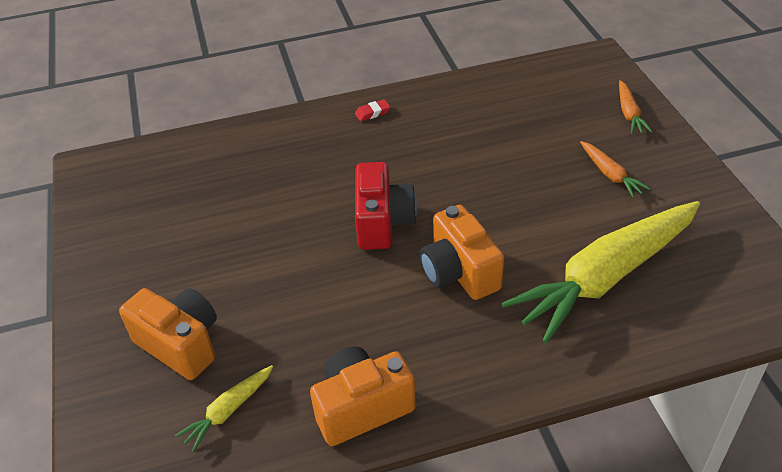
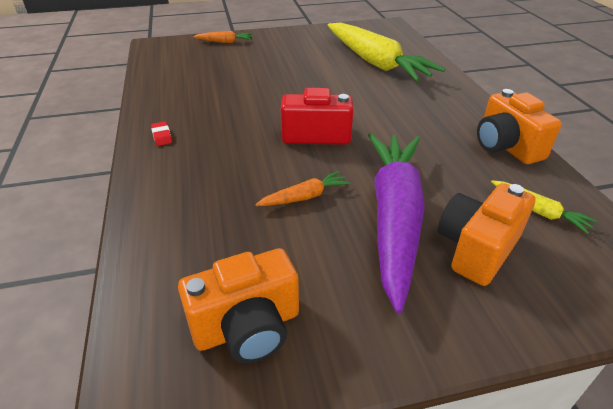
camera: 90 degrees left, 5 degrees down
(232, 285) = (394, 217): none -> purple carrot
(459, 272) = (372, 105): orange camera -> orange camera (247, 327)
(610, 175) = (284, 53): orange carrot -> orange carrot (305, 197)

